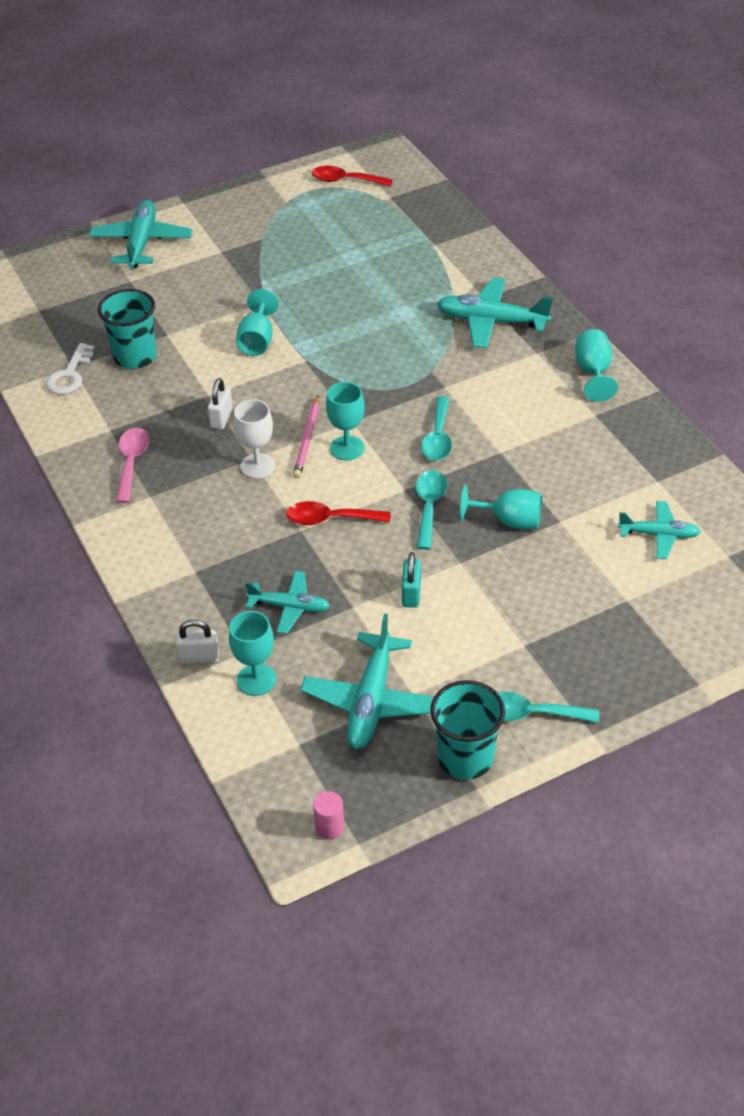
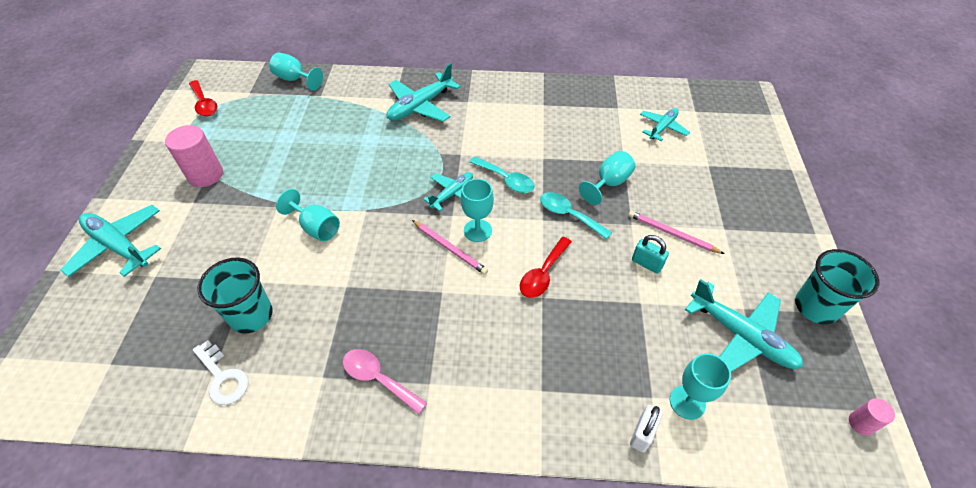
camera: 60 degrees left, 5 degrees up
(221, 418) = (381, 290): white padlock -> none
(257, 466) = (454, 291): white goblet -> none
(258, 239) = (205, 175): none -> pink cylinder
(290, 607) = (620, 342): turquoise plane -> turquoise plane (452, 194)
(345, 180) = (204, 104): red spoon -> red spoon turned 75 degrees counterclockwise
(474, 601) = (672, 234): none -> pink pencil
(530, 713) = (787, 254): turquoise spoon -> none
(593, 372) = (506, 88): turquoise goblet -> turquoise goblet (294, 79)

